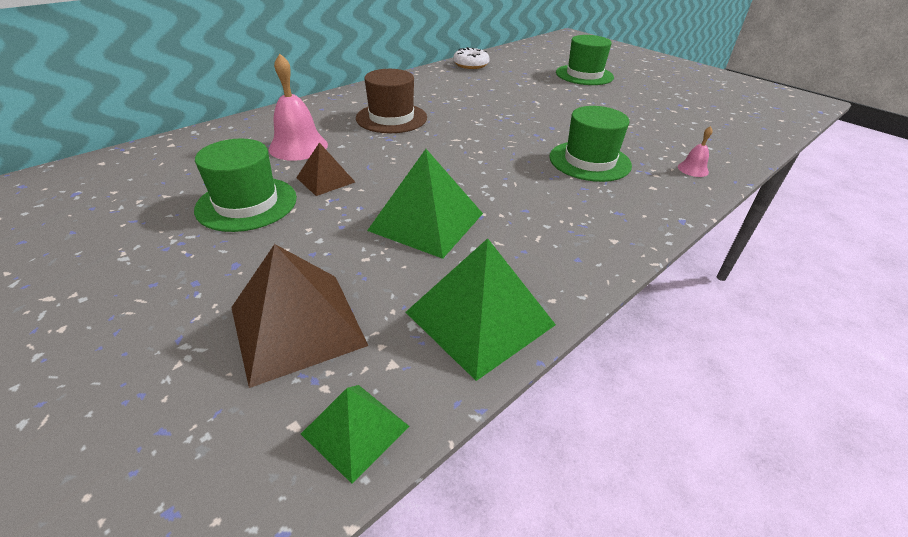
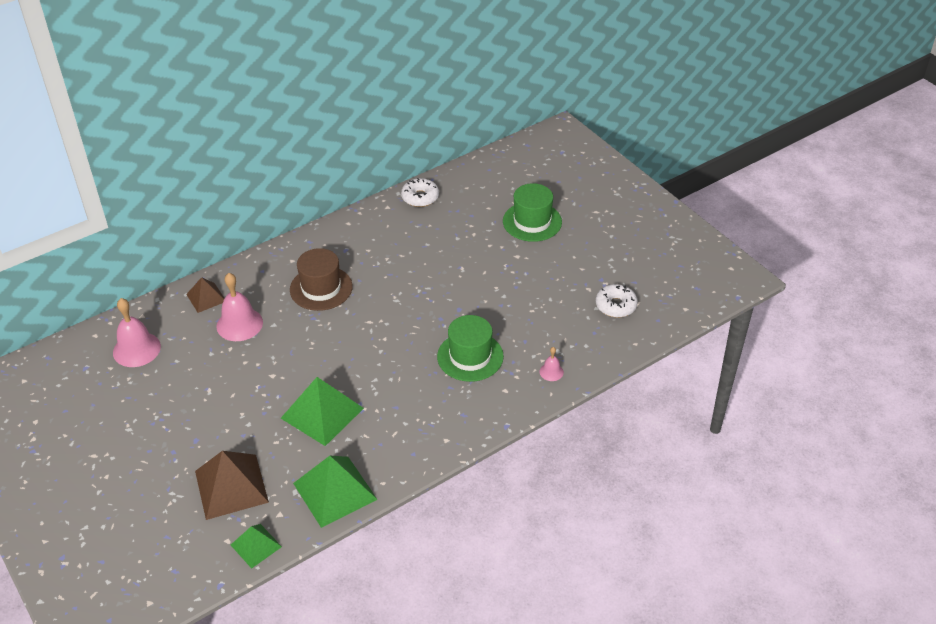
camera: 10 degrees right, 5 degrees up
(157, 172) = (136, 349): none -> pink bell
(247, 203) = (201, 386): green hat -> none
(325, 180) = (257, 365): brown pyramid -> brown pyramid (206, 297)
(712, 120) = (616, 306): none -> white donut

